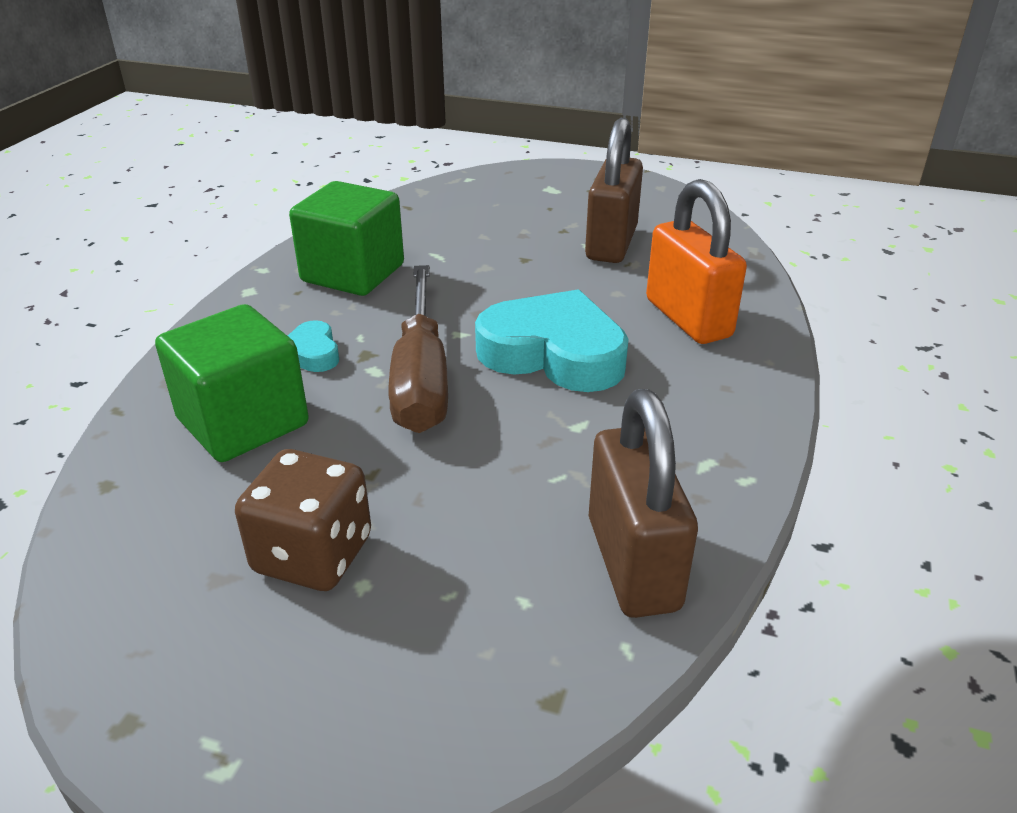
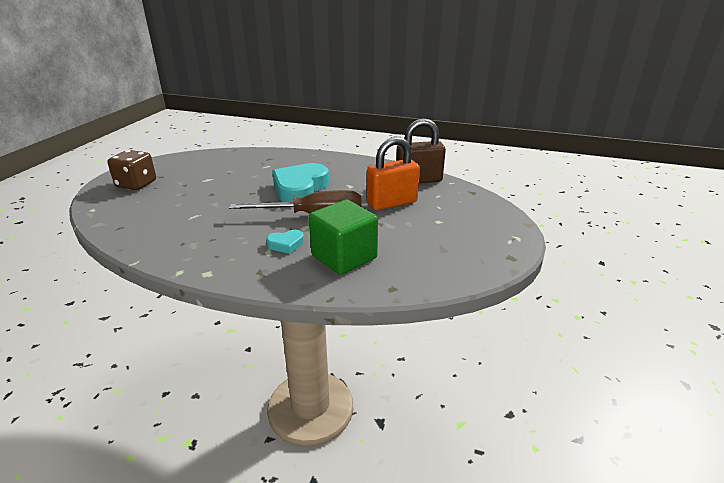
camera: 90 degrees left, 5 degrees down
(313, 554) = (426, 231): brown dice -> brown dice (136, 184)
(353, 273) = (202, 239): green cube -> none
(611, 243) = (207, 174): brown padlock -> none
(688, 318) = (281, 164): orange padlock -> orange padlock (392, 203)

